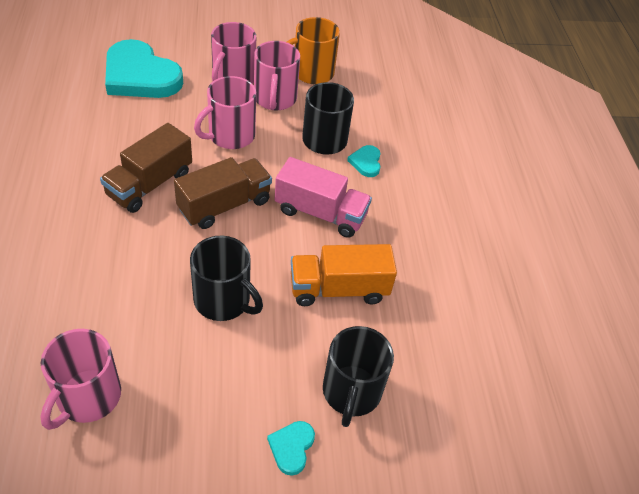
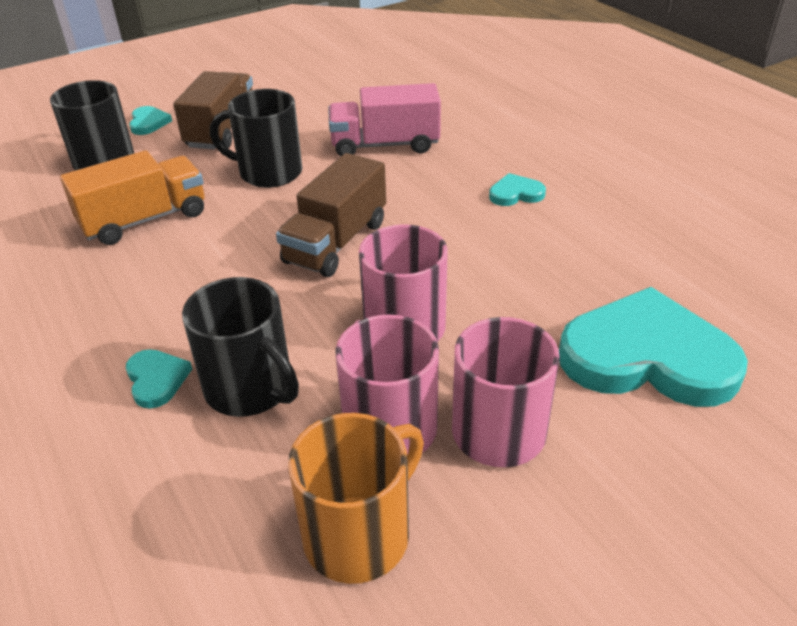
camera: 160 degrees right, 10 degrees down
(77, 190) = (515, 194): none -> turquoise heart
(87, 397) = (332, 98): pink mug -> none
(150, 184) = (446, 228): brown truck -> brown truck (222, 130)
(320, 213) = (202, 281): pink truck -> pink truck (385, 145)

